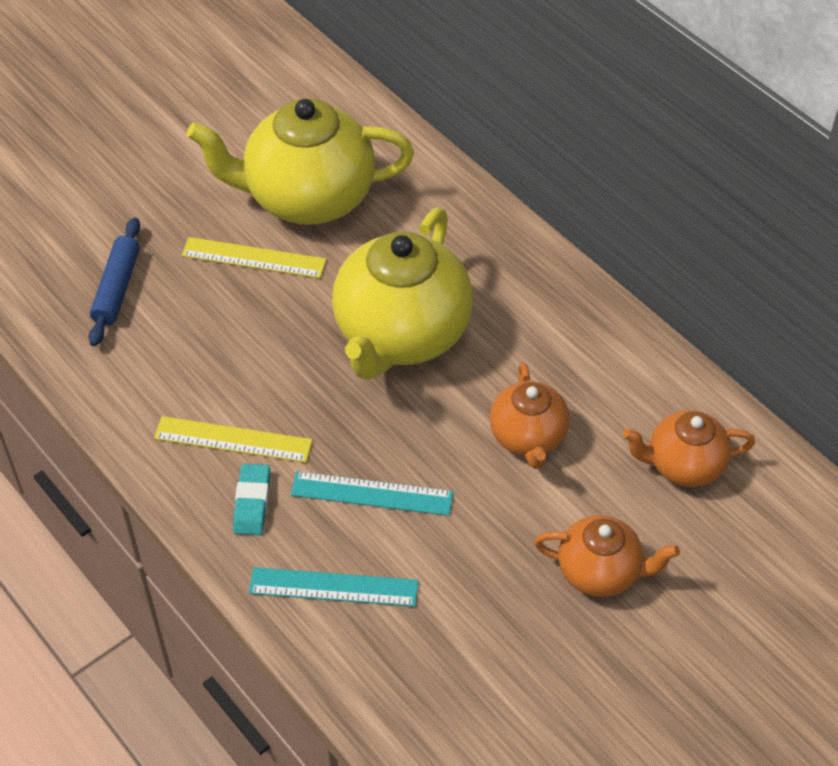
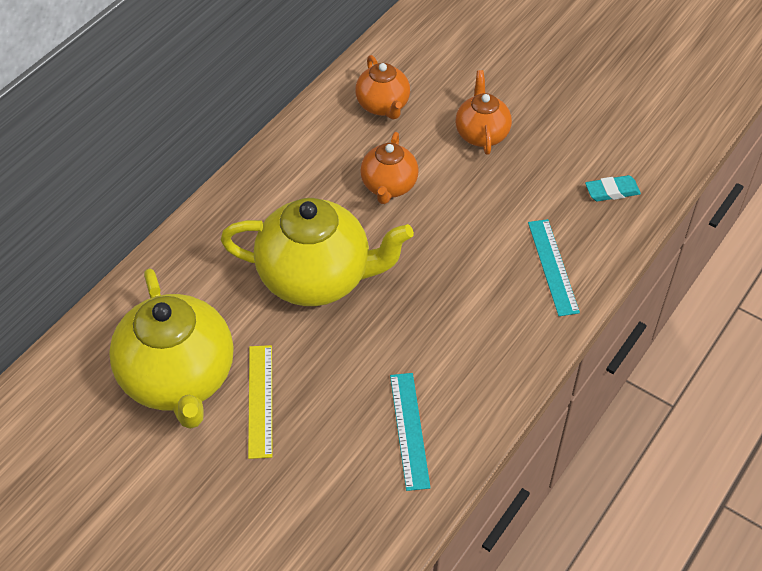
camera: 105 degrees left, 0 degrees up
(117, 288) = (323, 497): blue rolling pin -> none
(233, 439) = (453, 360): yellow ruler -> none
(252, 502) = (504, 332): turquoise eraser -> turquoise eraser (612, 191)
(372, 494) = (469, 263): turquoise ruler -> turquoise ruler (409, 430)
(528, 438) = (389, 186): orange teapot -> orange teapot turned 120 degrees clockwise

